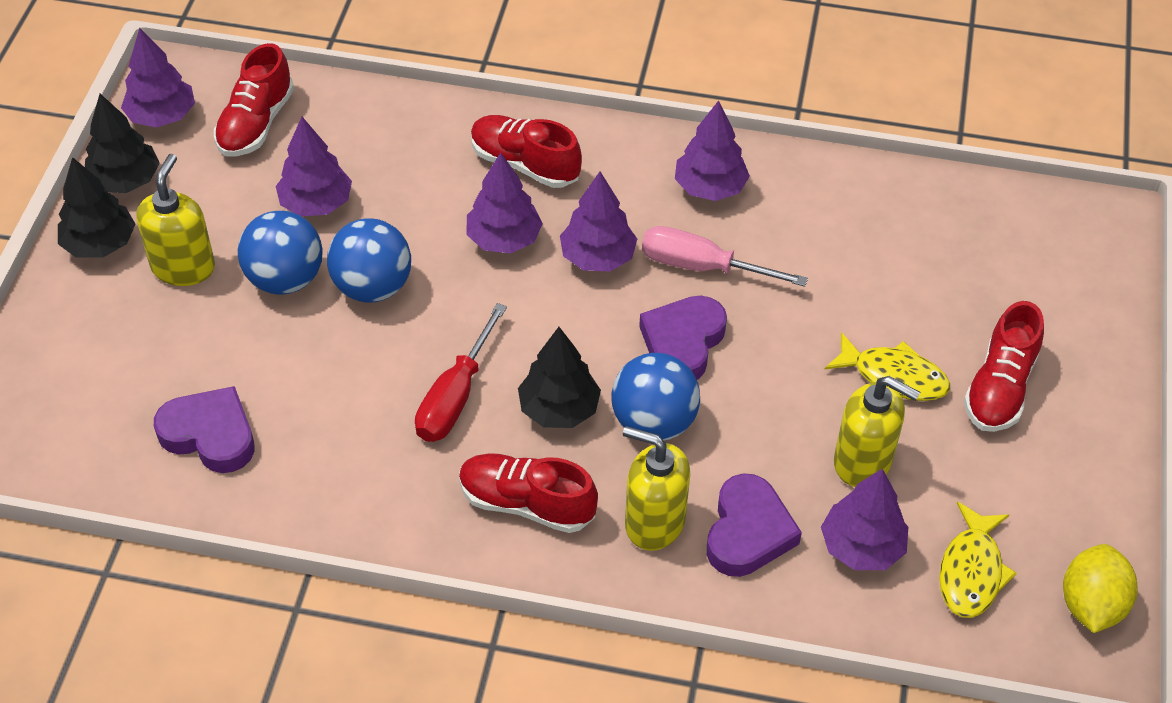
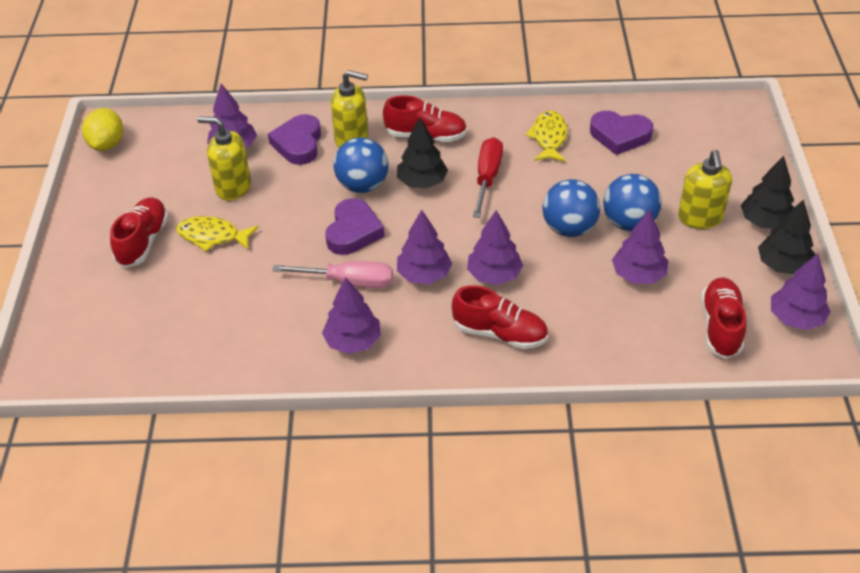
camera: 170 degrees right, 5 degrees down
(971, 571) = (172, 147): yellow fish -> yellow fish (549, 137)

